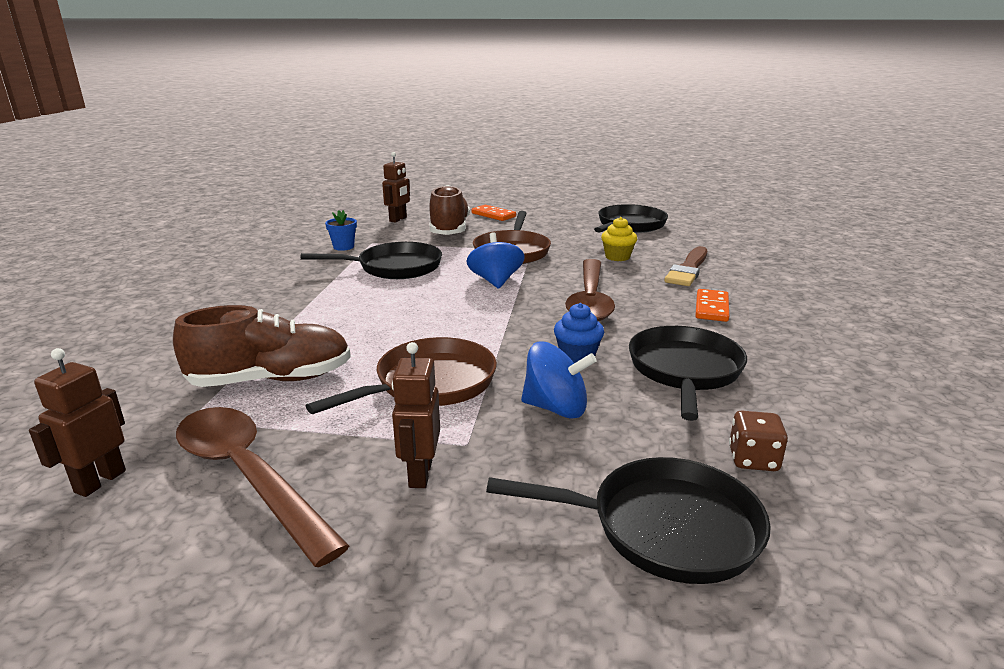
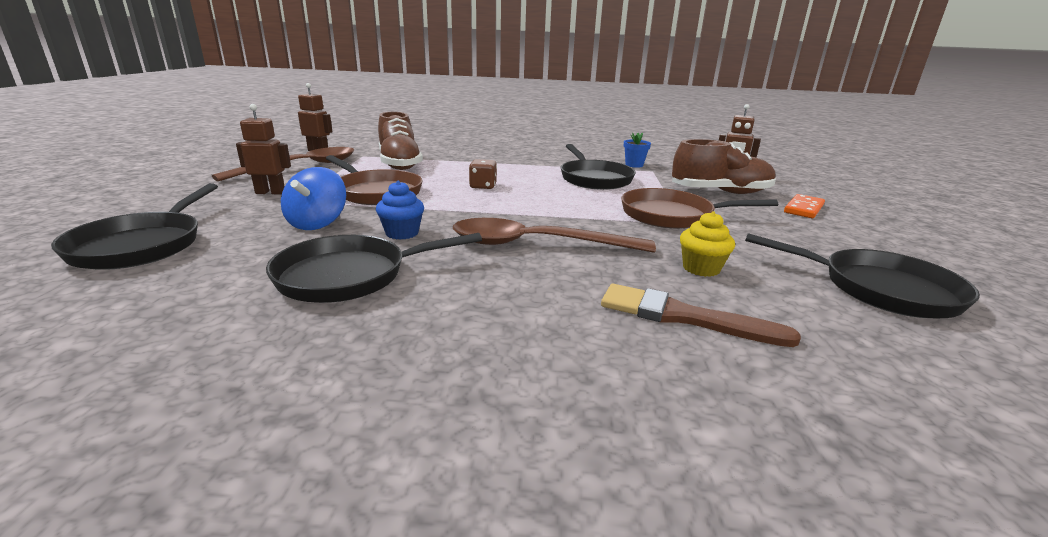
camera: 85 degrees right, 0 degrees up
(495, 281) = (576, 208): blue spinning top -> none
(684, 371) = (350, 276): black pan -> black pan turned 150 degrees clockwise
(711, 308) = (523, 315): orange domino -> none
(753, 459) = (173, 286): brown dice -> brown dice (483, 186)

